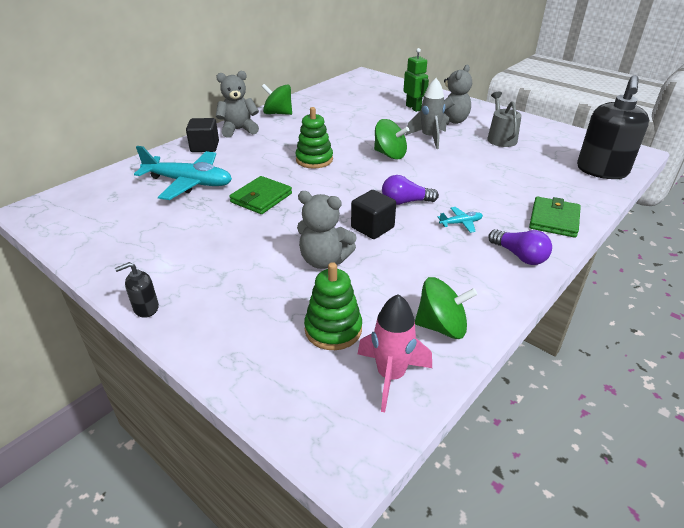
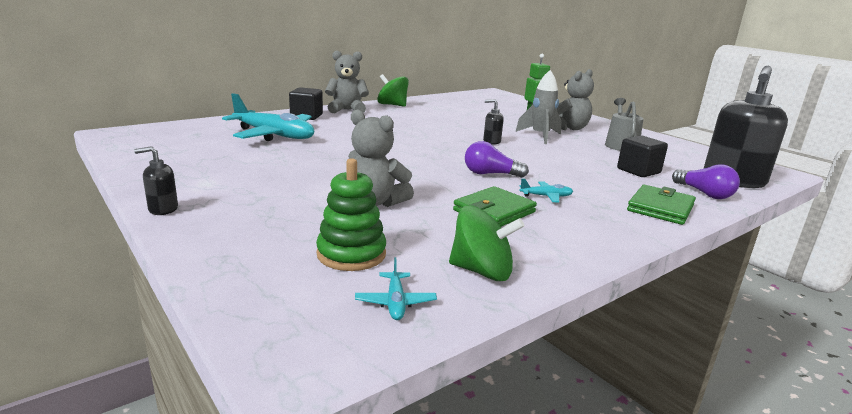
camera: 10 degrees right, 15 degrees down
(261, 198) = (338, 153): green wallet -> green wallet (494, 211)
(314, 160) = (409, 136): green stacking toy -> none
(372, 228) = (443, 187): black cube -> black cube (638, 171)
(390, 154) = (491, 141): green spinning top -> black soap dispenser
(390, 376) = (395, 302): pink rocket -> turquoise plane
(519, 256) = (606, 229): purple light bulb -> purple light bulb (704, 193)

